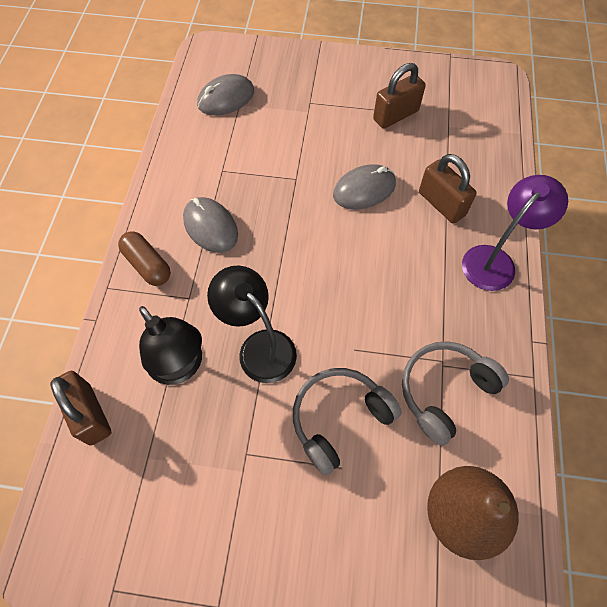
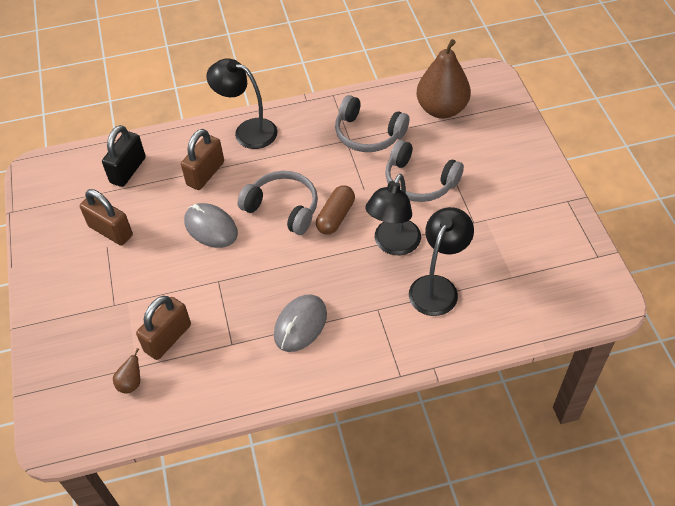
camera: 110 degrees left, 10 degrees down
(90, 414) = (507, 328): brown padlock -> brown padlock (168, 338)
(147, 265) = (362, 355): brown capsule -> brown capsule (335, 217)
(226, 98) = (131, 383): grey mouse -> brown pear
(362, 258) = (283, 208): none -> grey headphones
(471, 143) = (128, 170): none -> black padlock
(495, 260) = (247, 131): purple lamp -> black lamp

